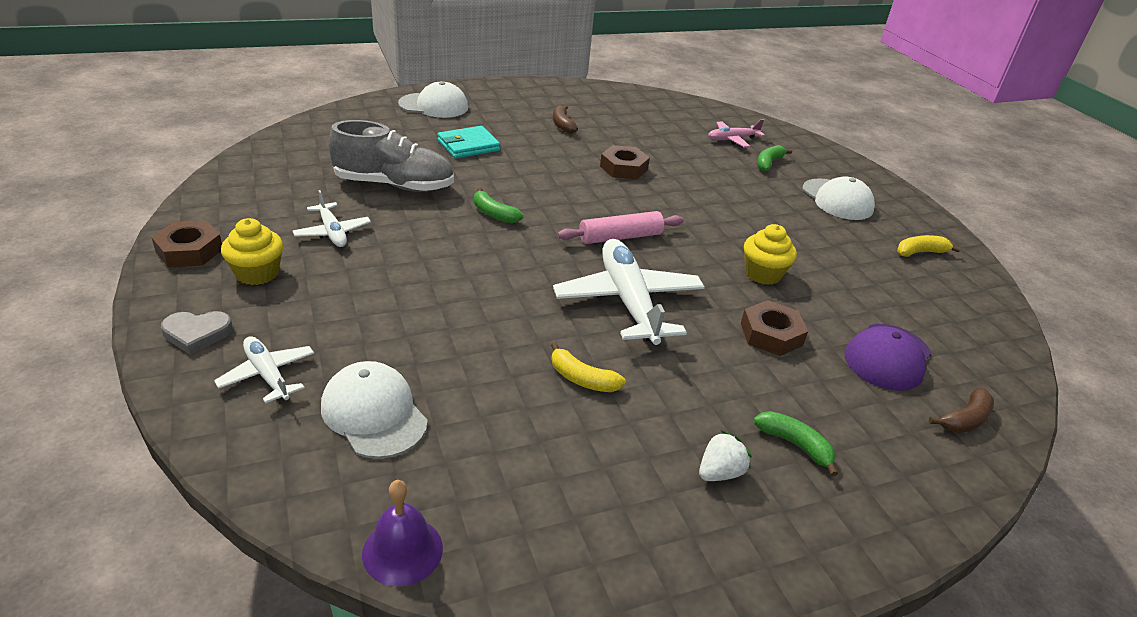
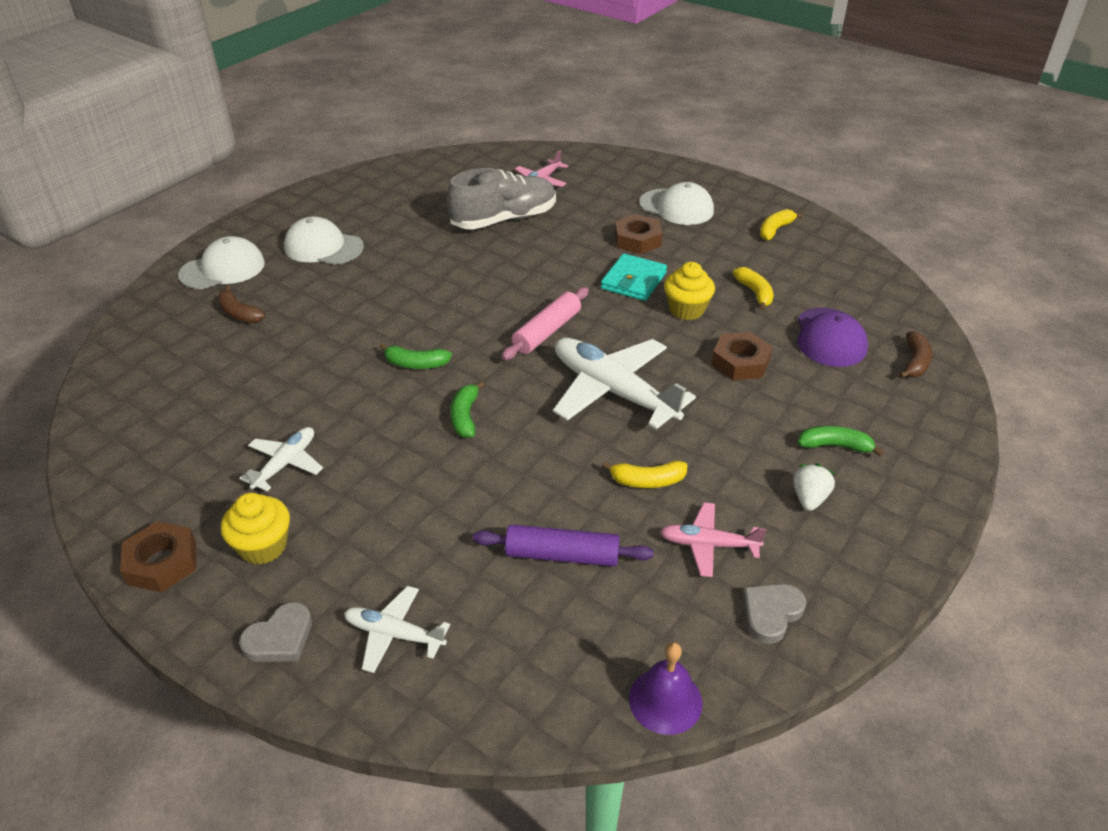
camera: 30 degrees left, 5 degrees up
(332, 232) = (285, 463): white plane -> white plane turned 90 degrees counterclockwise
(374, 413) = (523, 610): white cap -> white cap (323, 247)
(394, 185) = (287, 381): grey shoe -> grey shoe (504, 220)
(449, 393) = (562, 555): none -> purple rolling pin
(468, 146) = (311, 300): turquoise wallet -> turquoise wallet (633, 281)
(562, 125) = (376, 234): brown banana -> brown banana (239, 313)
(574, 543) = (771, 613): none -> grey heart
(580, 455) = (708, 545): none -> pink plane
(623, 168) = (479, 257): brown nut -> brown nut (637, 240)
(768, 163) = (593, 194): green banana -> green banana (465, 416)
(845, 290) = (754, 293): none -> yellow banana

